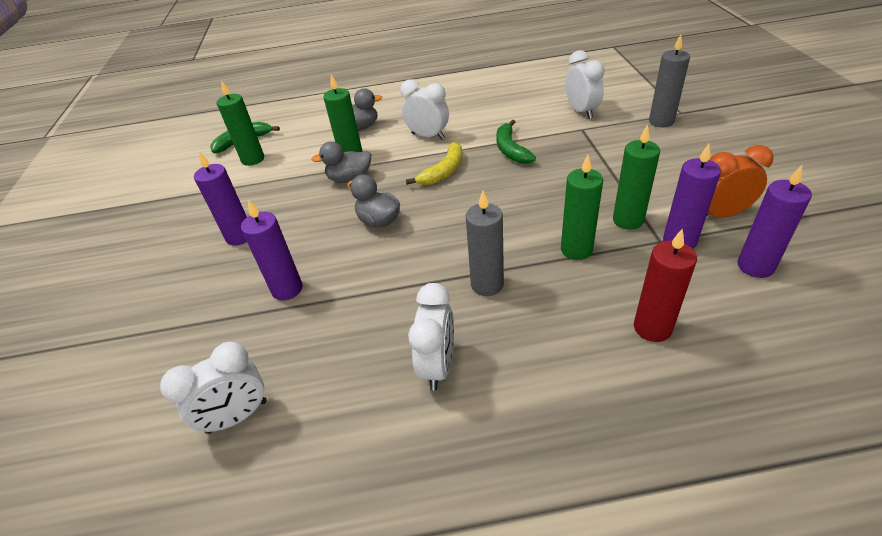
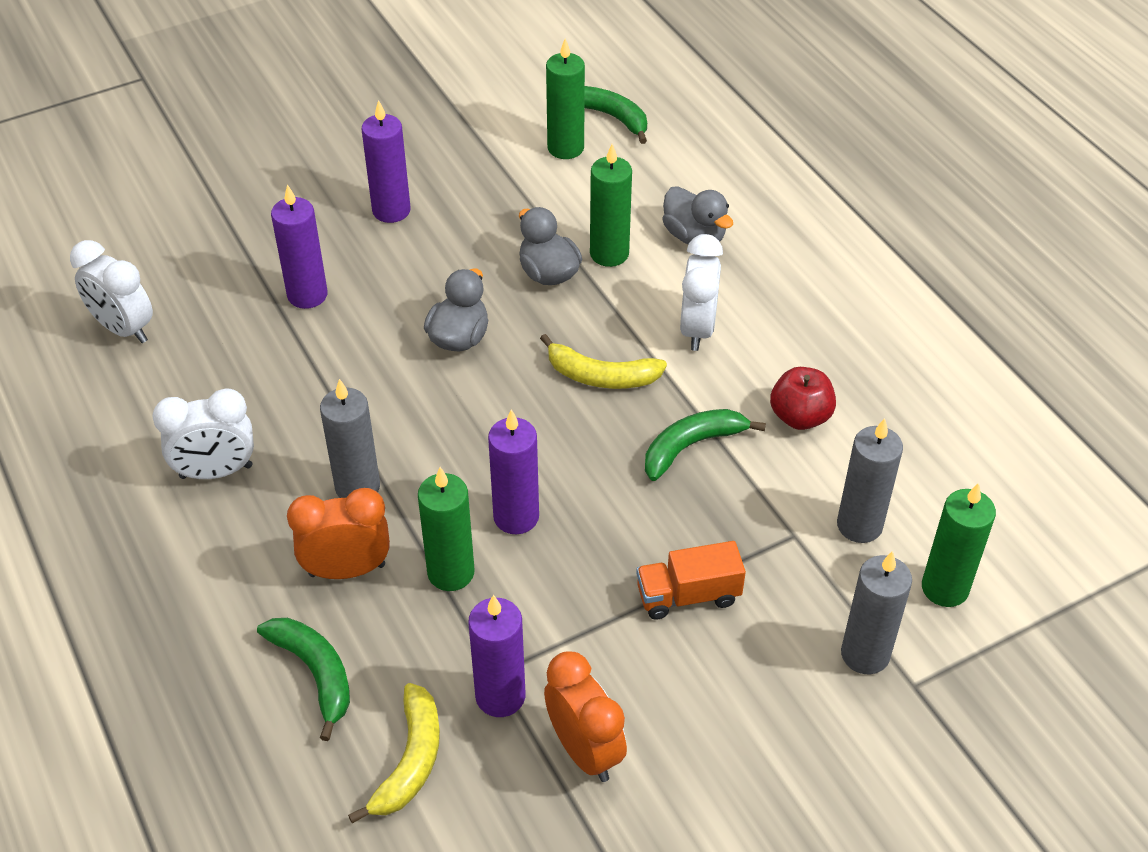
camera: 65 degrees right, 5 degrees up
(505, 116) = (800, 417): none -> red apple
(561, 299) = (347, 570): none -> orange clock
(581, 111) = (859, 525): white clock -> grey candle
(614, 165) = (688, 595): none -> orange truck
(628, 220) = (536, 628): green candle -> green candle (945, 588)
(652, 328) = (315, 673): red candle -> green banana
(730, 288) = (410, 760): none -> yellow banana
(755, 266) = (464, 793): purple candle -> purple candle (516, 517)

